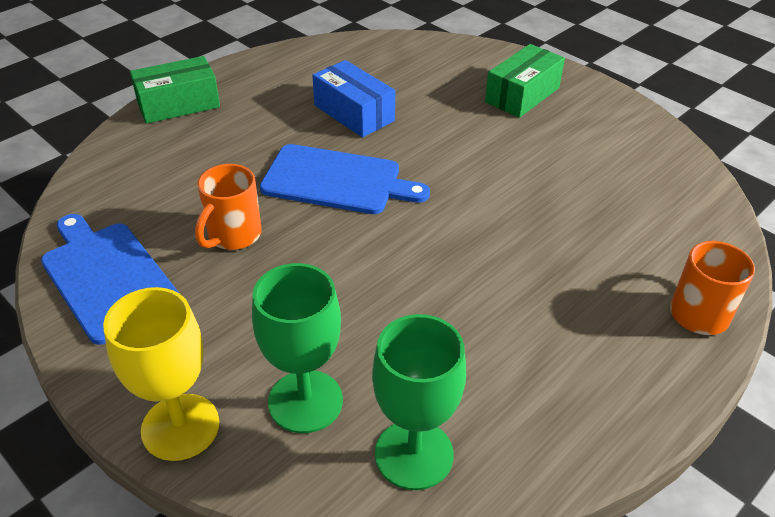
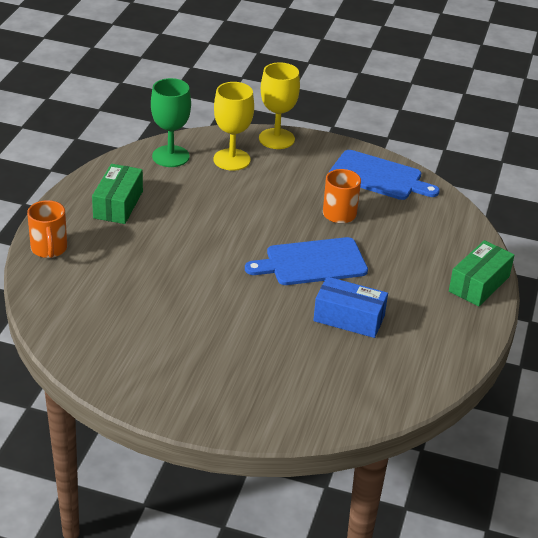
camera: 150 degrees right, 5 degrees down
(305, 401) = (232, 160): green goblet -> yellow goblet
(522, 95) = (230, 382): green box -> green box (118, 204)

